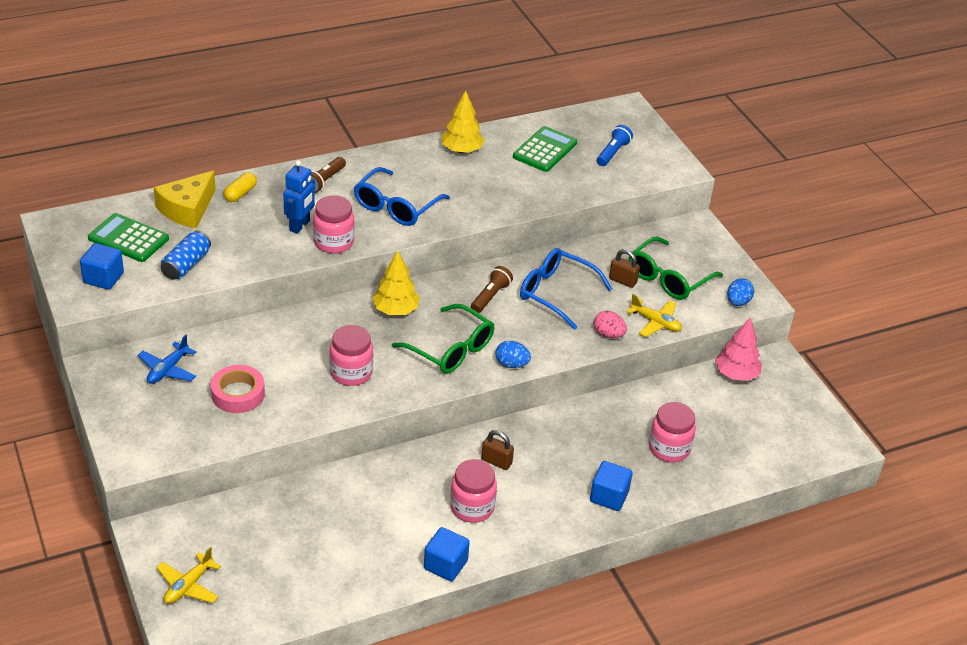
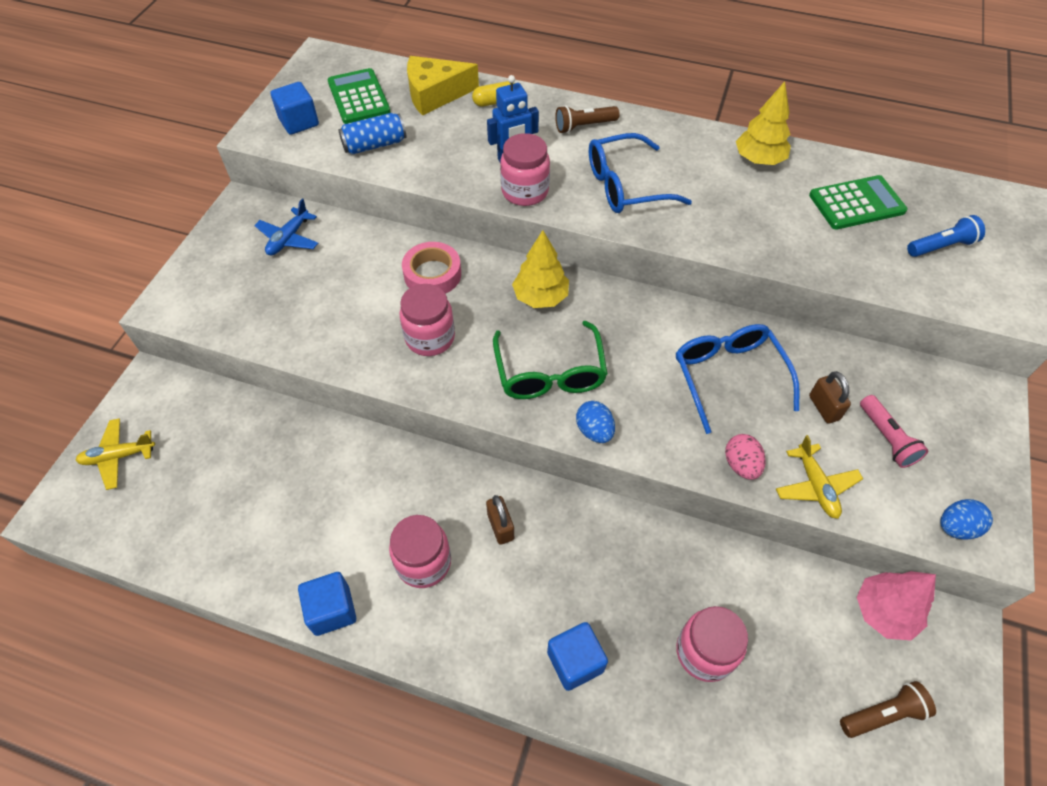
camera: 45 degrees right, 15 degrees up
(168, 370) = (288, 238): blue plane -> blue plane turned 45 degrees counterclockwise
(238, 394) = (314, 297): pink tape -> pink tape (432, 274)
(491, 296) = (651, 338): brown flashlight -> brown flashlight (883, 714)
(668, 278) = (886, 438): green glasses -> pink flashlight

